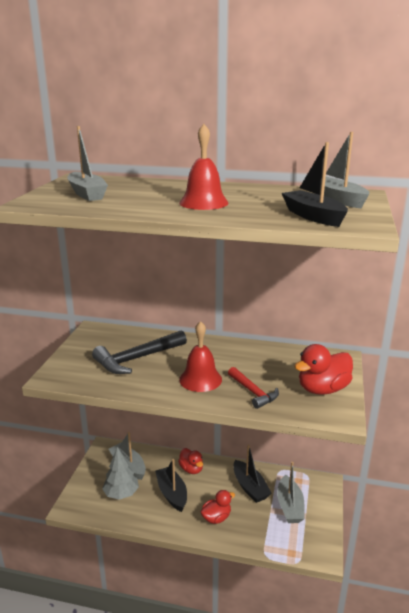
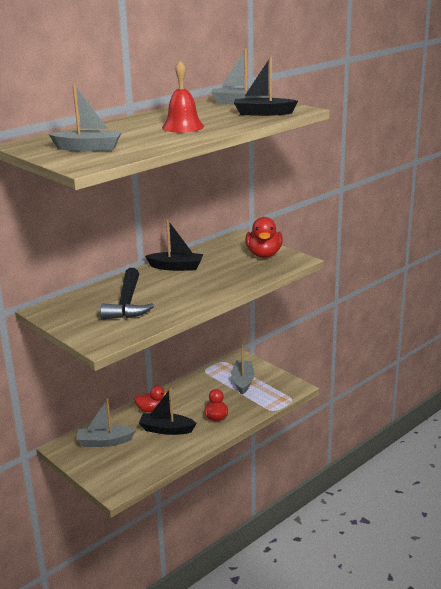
camera: 55 degrees left, 0 degrees up
(121, 494) = (134, 456): grey tree -> none
(200, 379) = (194, 288): red bell -> none
(250, 487) = (205, 390): black boat -> black boat (176, 267)
(253, 392) = (236, 276): red hammer -> none
(289, 506) = (243, 381): grey boat -> grey boat turned 120 degrees counterclockwise

